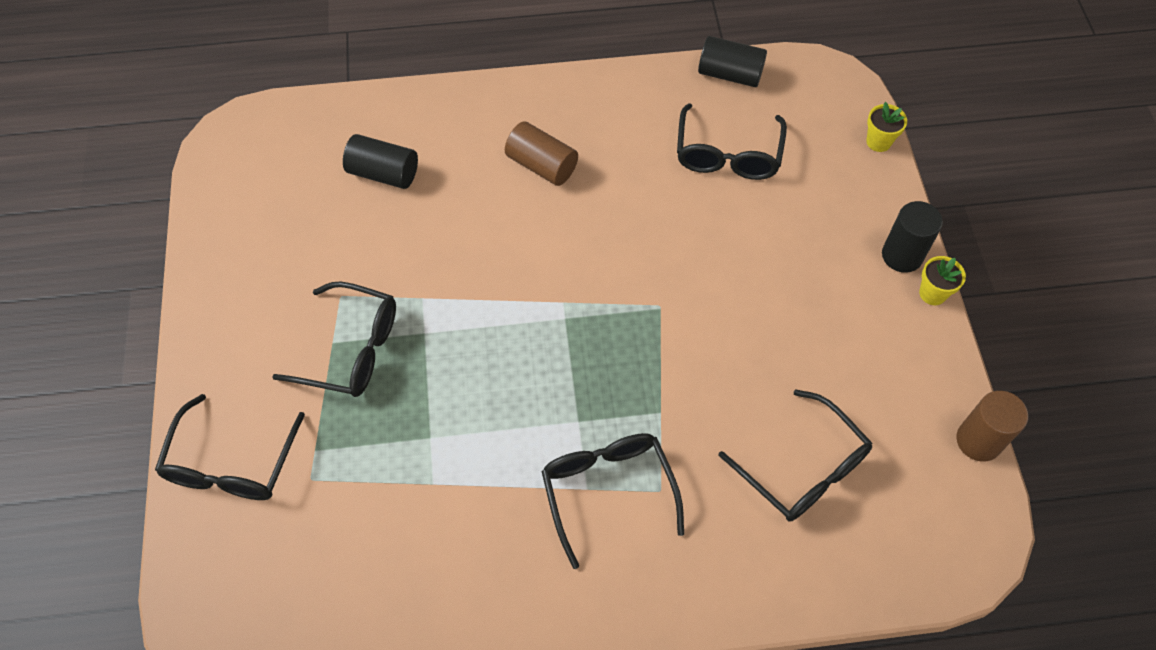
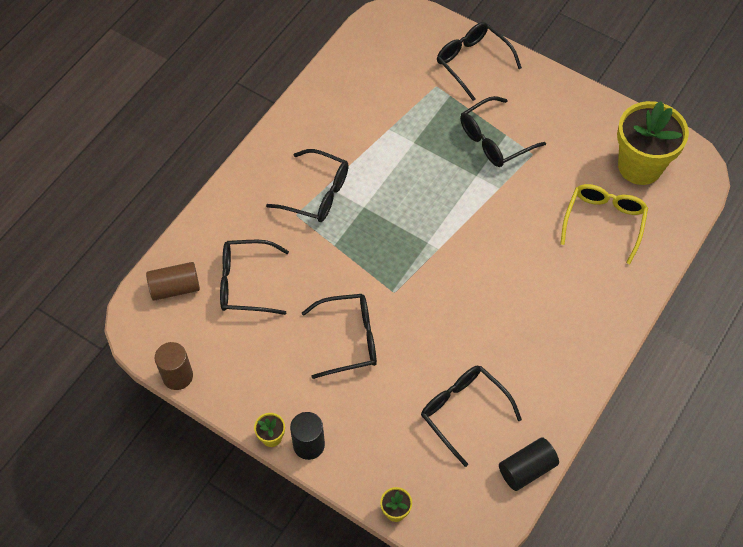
camera: 130 degrees right, 0 degrees up
(273, 184) = (640, 166): none -> yellow flower pot
(383, 173) = (604, 221): black cylinder -> yellow glasses
(542, 165) = (542, 304): brown cylinder -> brown cylinder (175, 288)
(757, 306) = (349, 339): none -> black glasses

